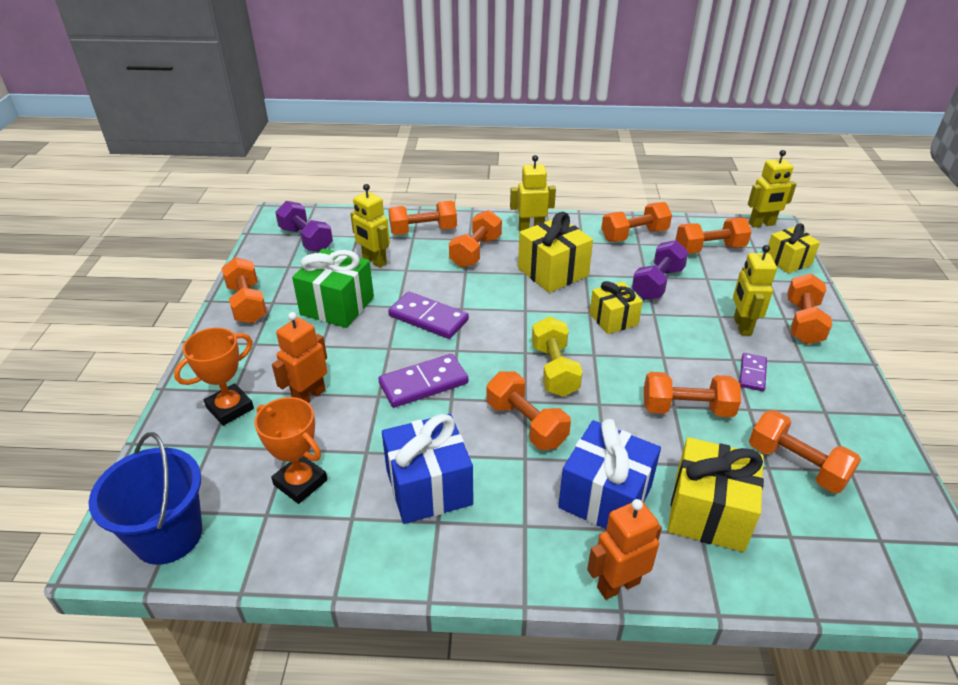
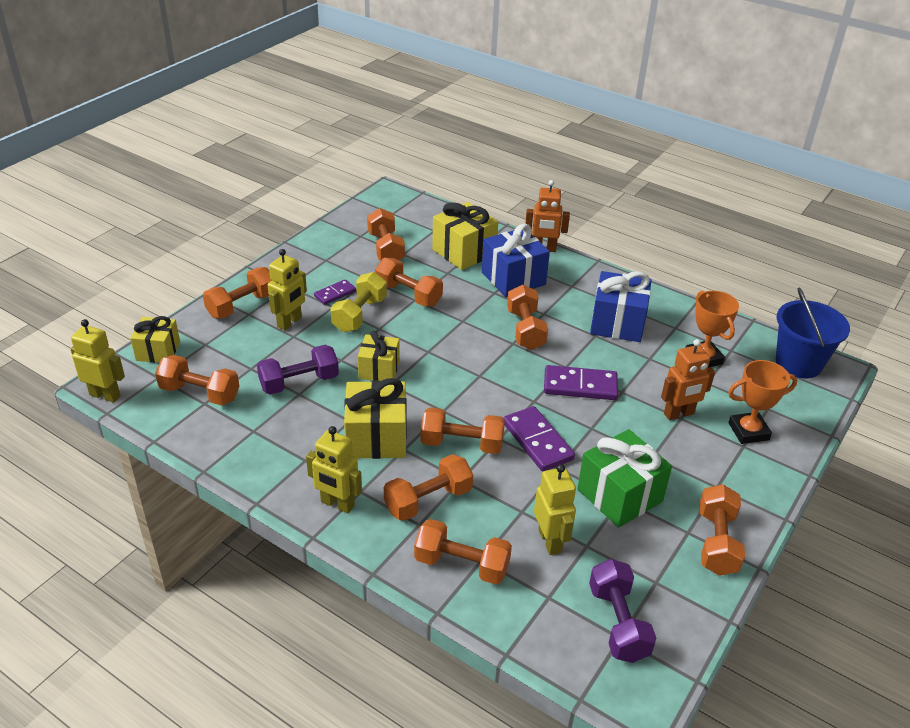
camera: 150 degrees left, 0 degrees up
(554, 370) = (470, 353): yellow dumbbell -> yellow dumbbell (359, 314)
(634, 235) = (243, 442): orange dumbbell -> orange dumbbell (462, 444)

